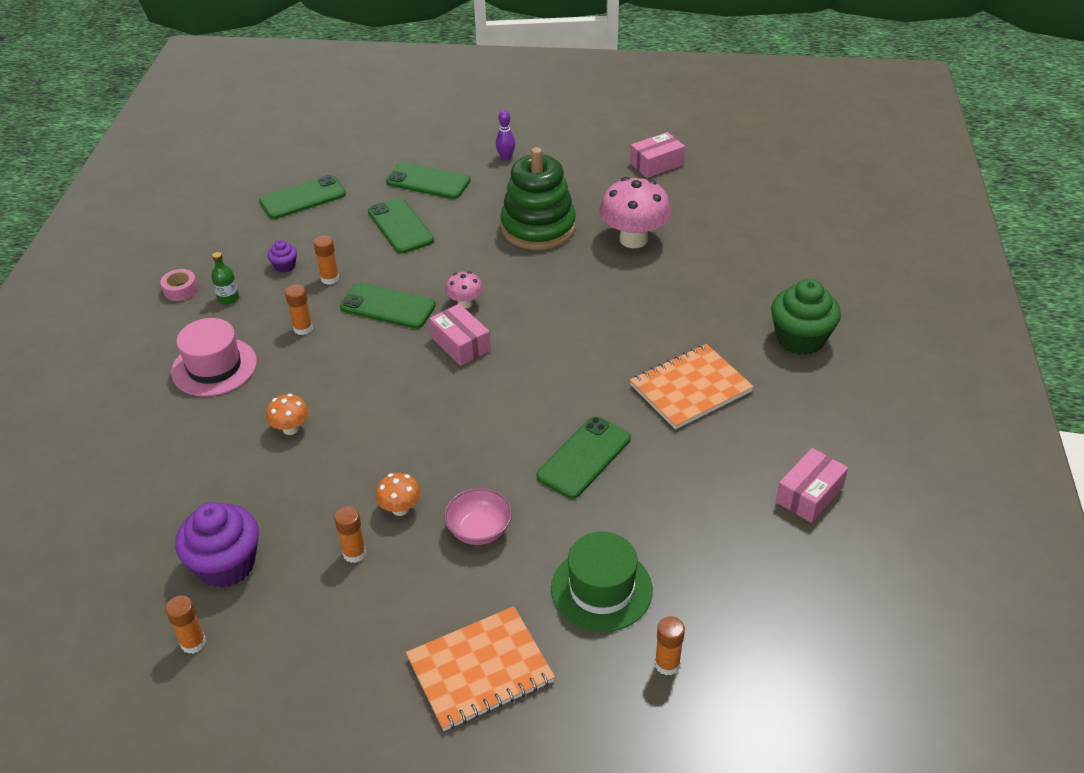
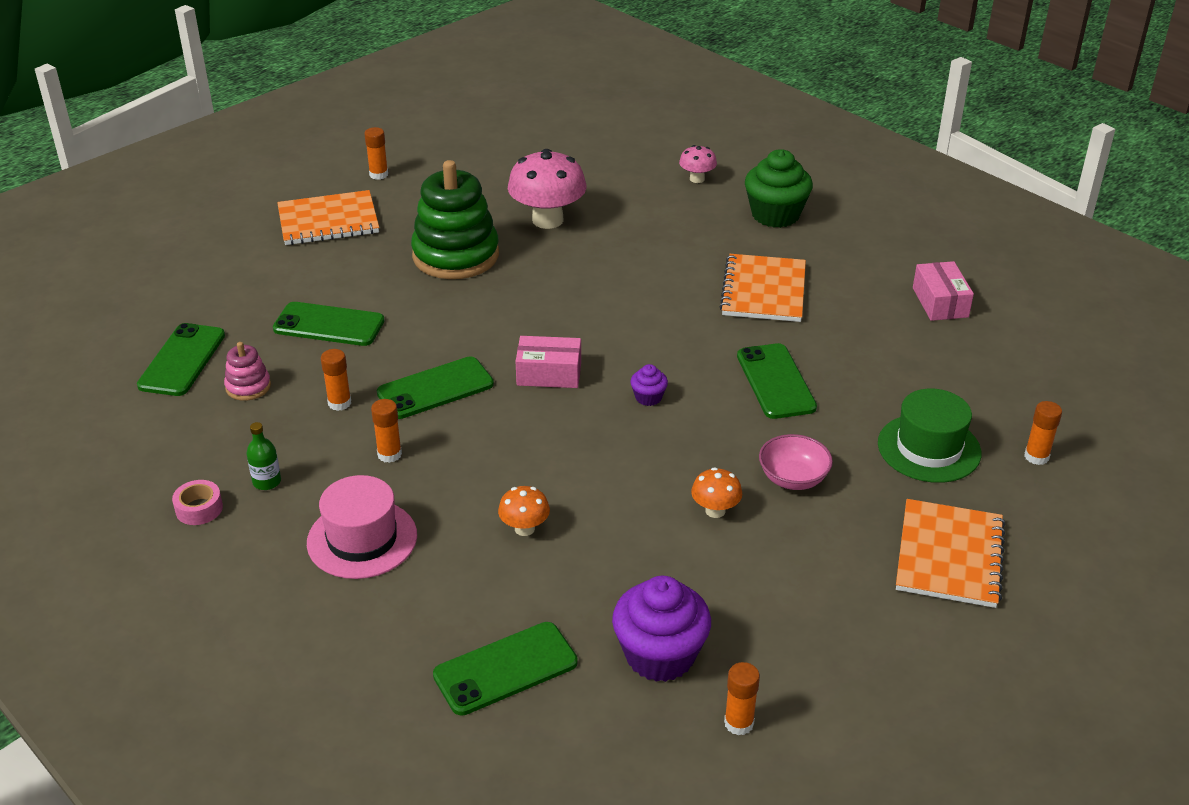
camera: 50 degrees left, 5 degrees down
(285, 266) = (274, 422): purple cupcake -> purple cupcake (648, 397)
(306, 236) = (248, 387): none -> pink stacking toy
(354, 553) = (739, 564): orange glue stick -> orange glue stick (378, 174)
(428, 181) = (288, 277): green phone -> green phone (505, 669)
(465, 303) = (498, 344): pink mushroom -> pink mushroom (697, 179)
(506, 158) = (328, 221): purple bowling pin -> orange notebook
(656, 164) = (468, 158): pink box -> none

